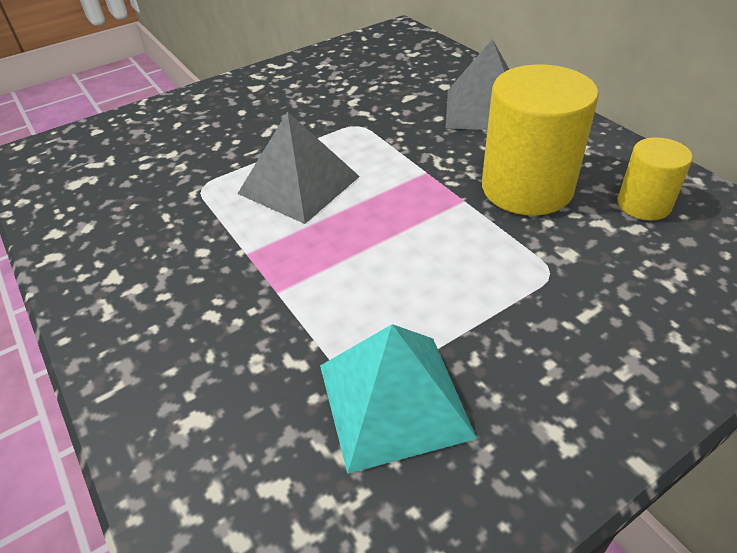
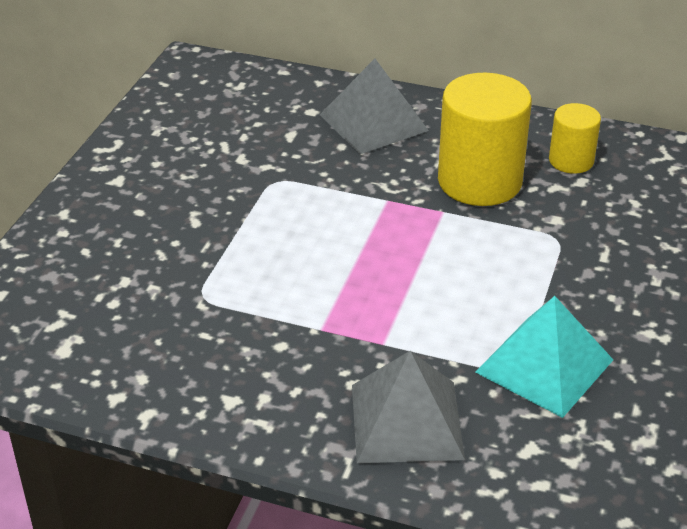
camera: 40 degrees left, 5 degrees down
(299, 184) = (293, 256): grey pyramid -> grey pyramid (406, 421)

